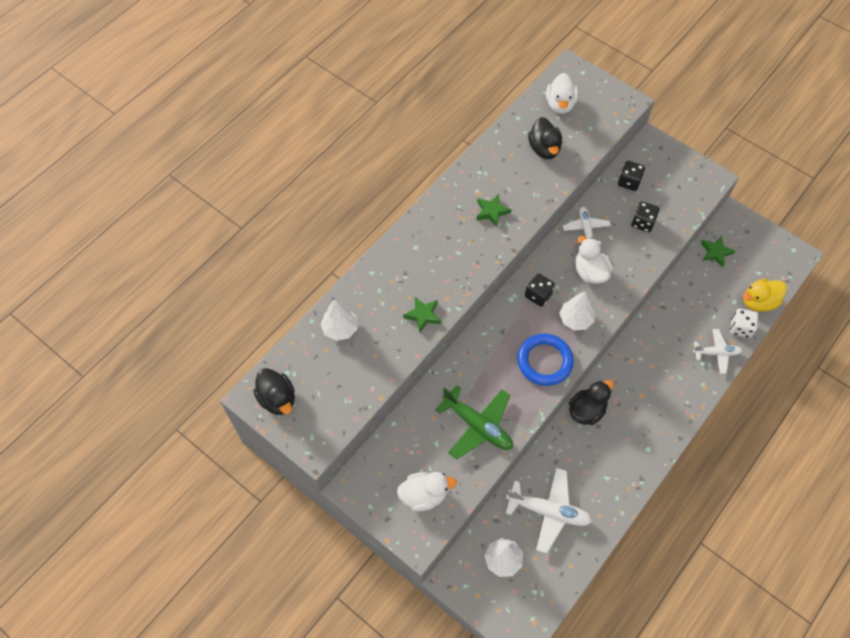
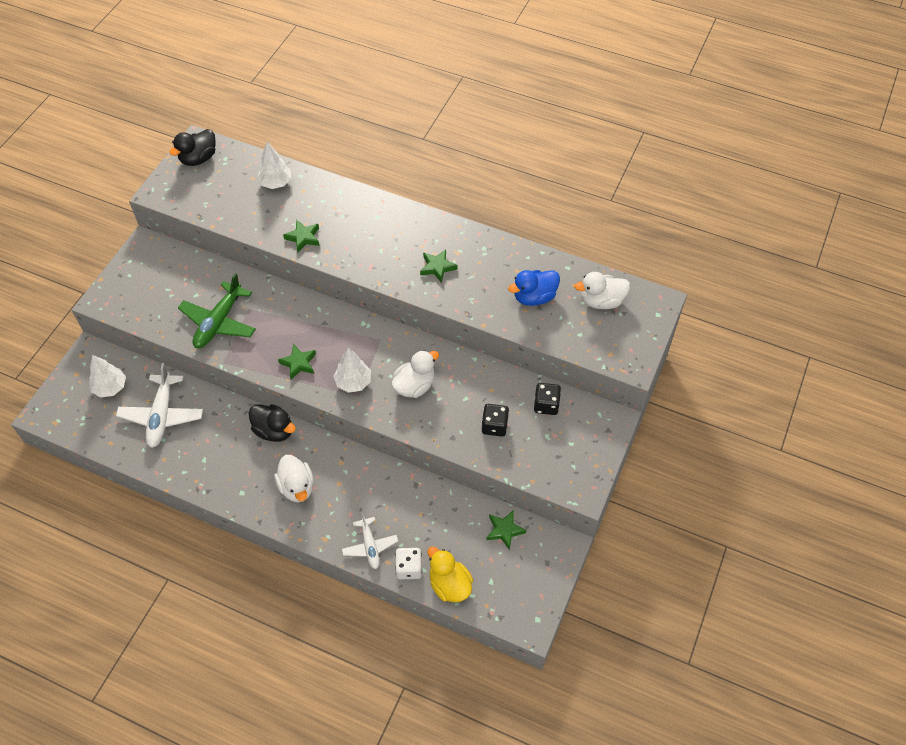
camera: 75 degrees right, 5 degrees down
(424, 495) = (144, 296): white duck -> white duck (297, 487)
(538, 295) = (373, 345): black dice -> none
(544, 149) = (534, 297): black duck -> blue duck
(544, 361) = (298, 363): blue ring -> green star
(586, 229) = (468, 373): white plane -> none

